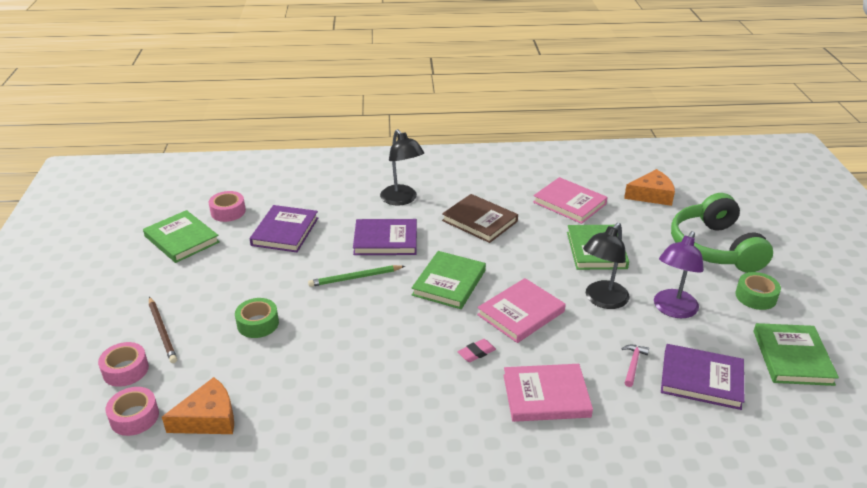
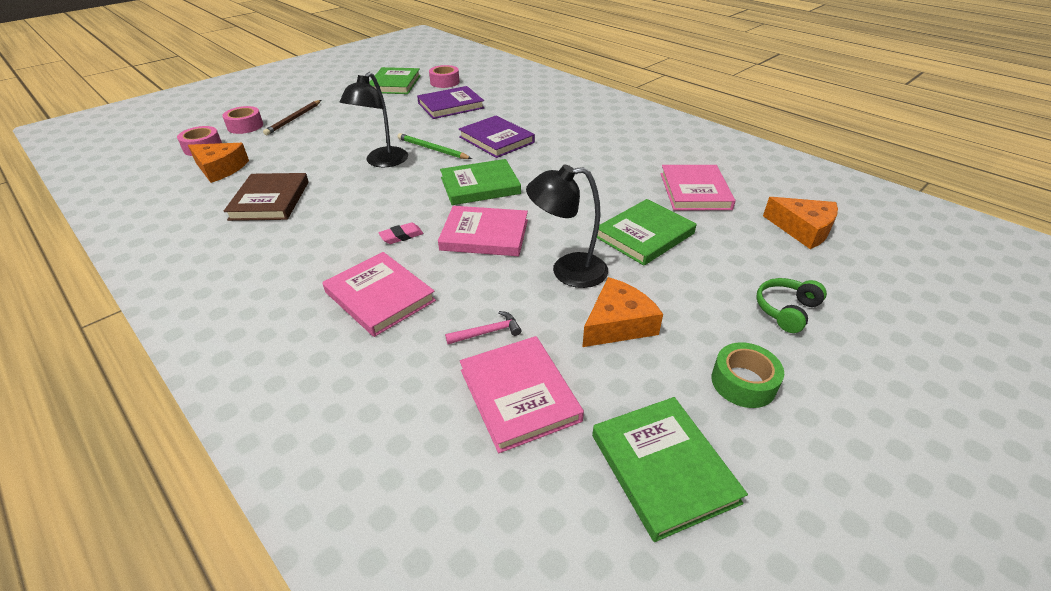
camera: 50 degrees right, 5 degrees up
(258, 324) = (335, 141): green tape -> none
(402, 200) = (559, 124): black lamp -> black lamp (382, 162)
(476, 353) = (401, 236): pink eraser -> pink eraser turned 45 degrees counterclockwise
(479, 221) = (587, 163): brown book -> brown book (270, 200)
(672, 310) = (618, 324): purple lamp -> orange cheese
(701, 379) = (519, 395): purple book -> pink book
(714, 248) = (786, 310): green headphones -> green headphones, size x0.46
(792, 357) = (663, 468): green book -> green book turned 75 degrees counterclockwise

